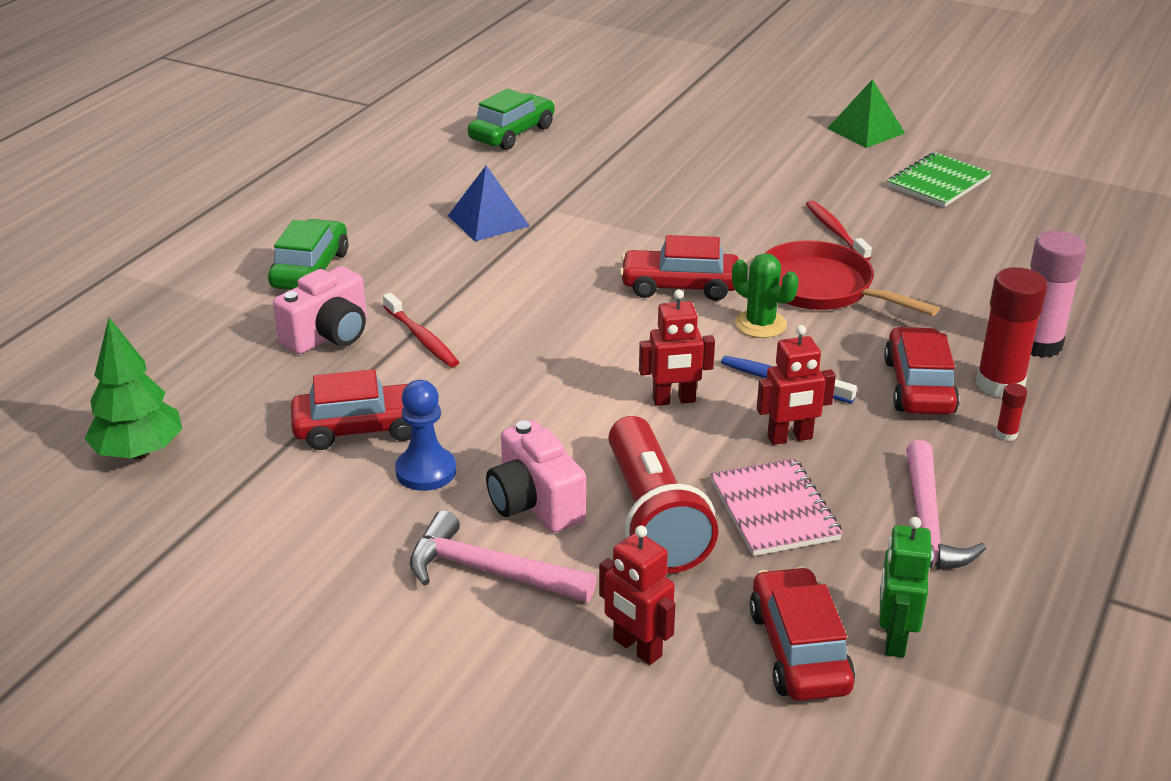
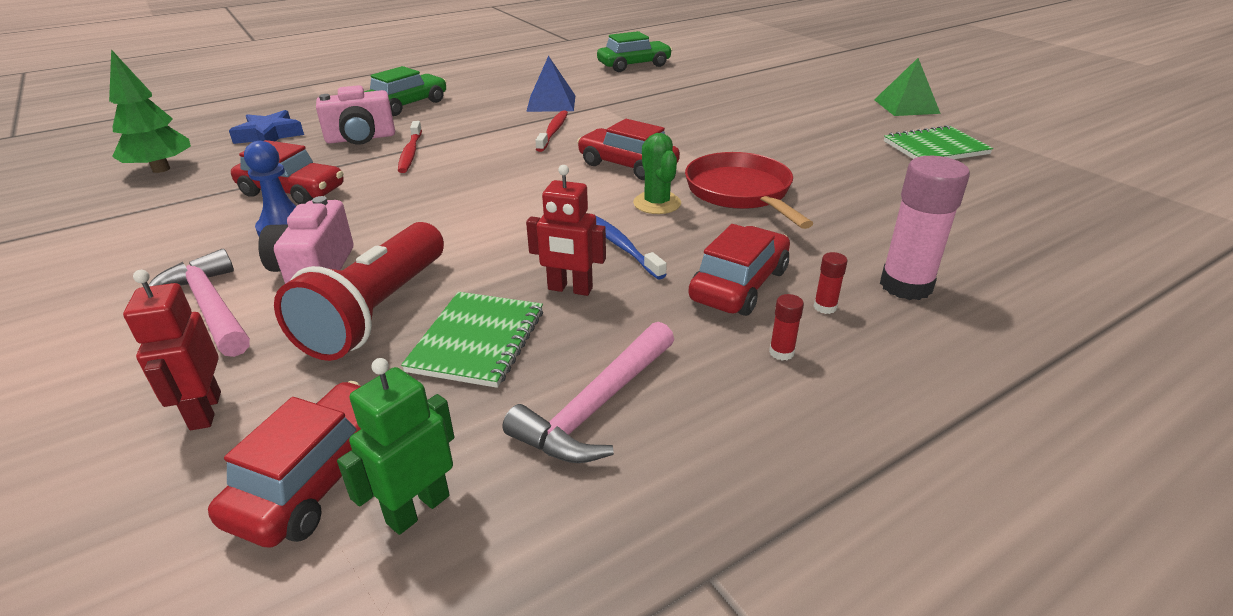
camera: 30 degrees right, 0 degrees up
(199, 364) = (269, 135): none -> blue star
(674, 400) = (517, 234): red robot -> none
(774, 510) = (477, 341): pink notebook -> green notebook
(835, 231) = (801, 160): red toothbrush -> red toothbrush (553, 131)
(1000, 384) = (825, 307): red glue stick -> red glue stick, size x0.43

